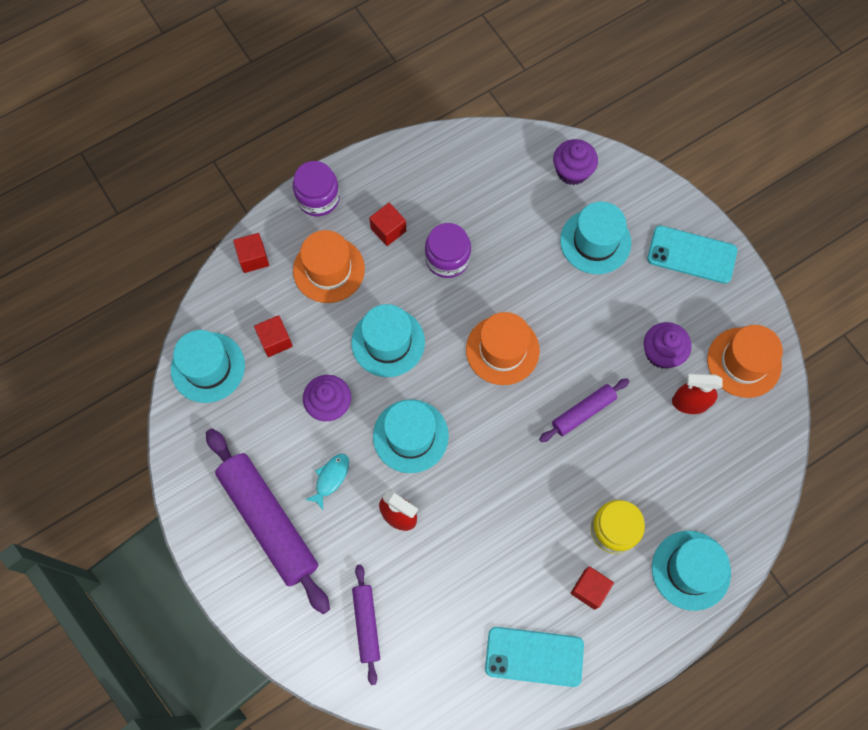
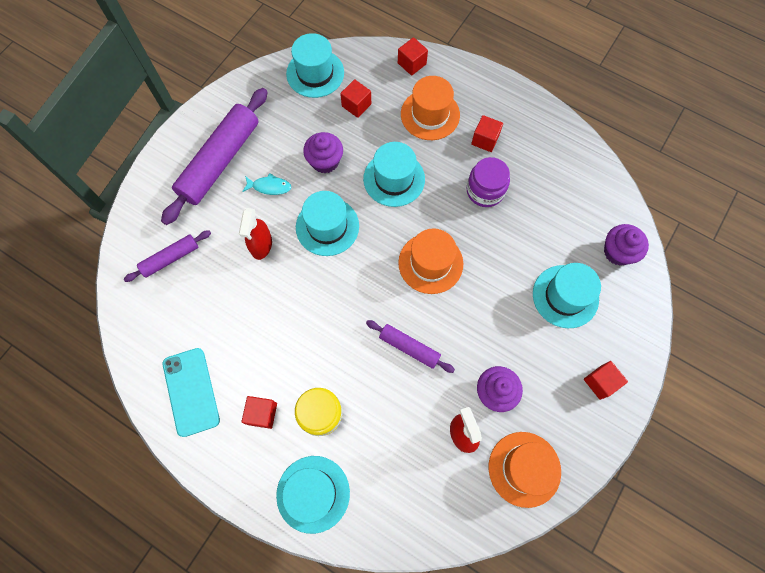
camera: 65 degrees right, 0 degrees up
(318, 198) = (483, 82): purple jar -> none
(691, 255) = (600, 382): turquoise phone -> red cube

